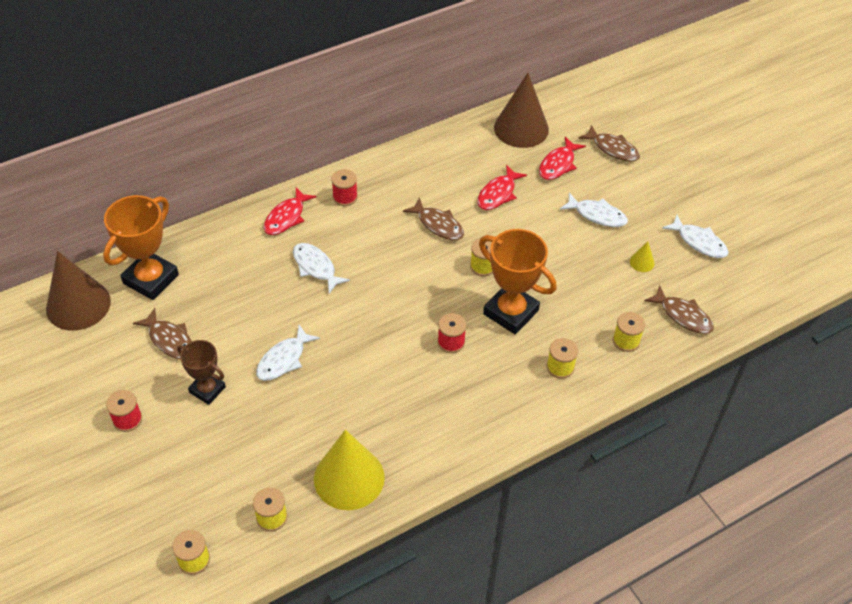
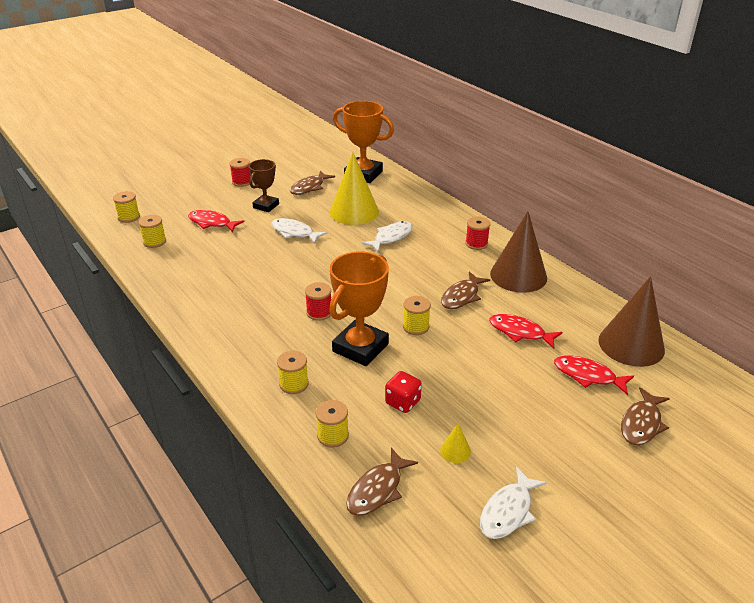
camera: 85 degrees right, 15 degrees down
(78, 305) = (336, 154): brown cone -> brown cone (518, 275)
(286, 217) = (442, 219): red fish -> red fish (212, 223)
(349, 478) = (182, 271): yellow cone -> yellow cone (354, 212)
(586, 288) = (403, 402): none -> red dice
(597, 215) = (519, 410): white fish -> none

